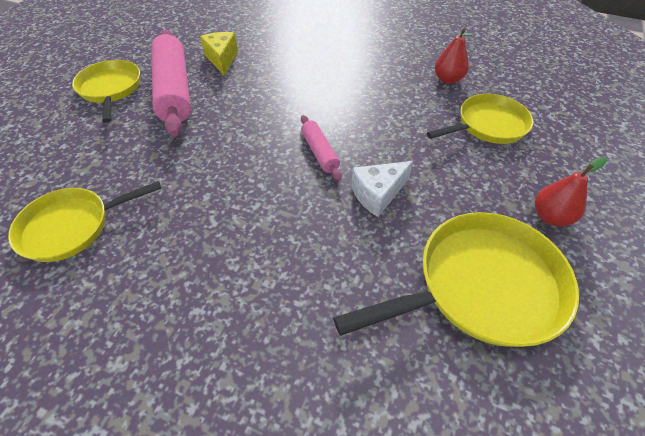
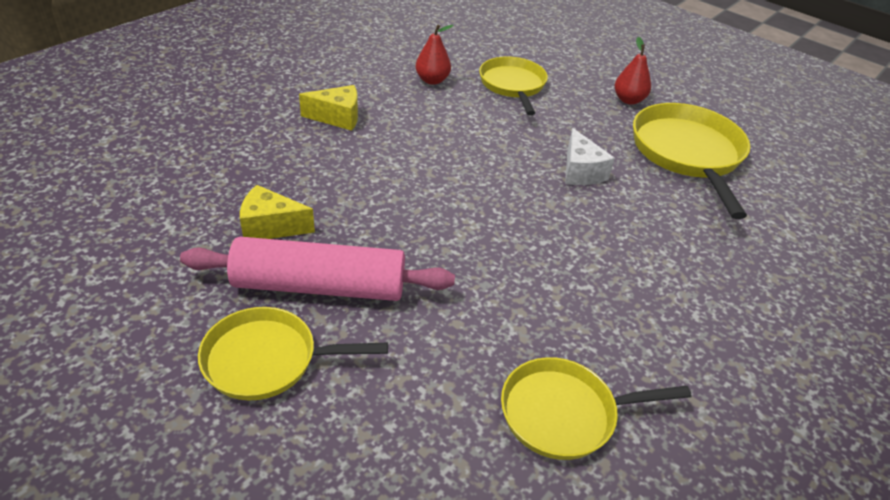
camera: 75 degrees left, 10 degrees down
(72, 226) = (564, 413): yellow pan -> yellow pan turned 90 degrees clockwise
(319, 152) = (509, 190): pink rolling pin -> none
(355, 51) = (337, 117): none -> yellow cheese

